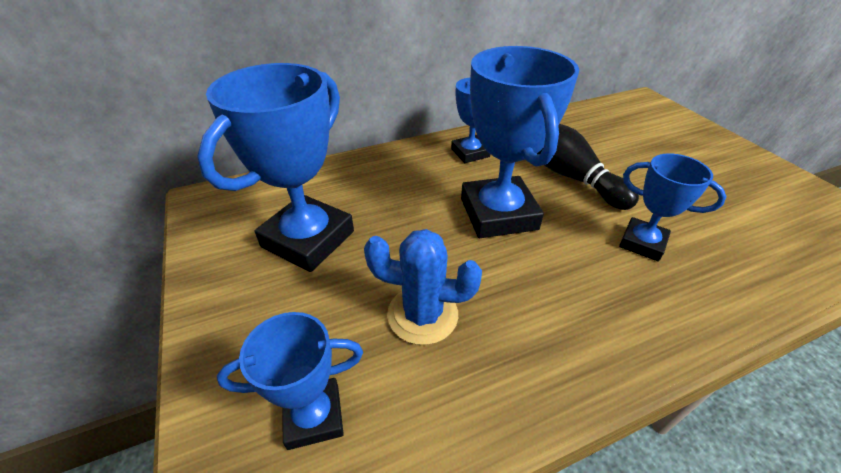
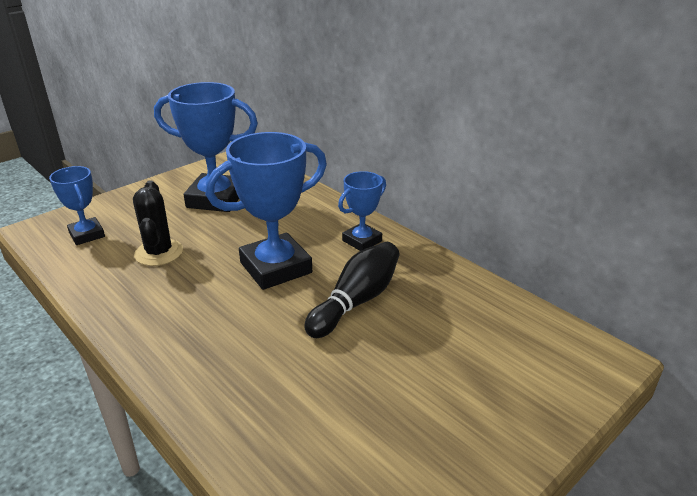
camera: 70 degrees right, 10 degrees down
(422, 315) = (159, 253): blue cactus -> black cactus
(642, 243) = (266, 350): blue trophy -> none

